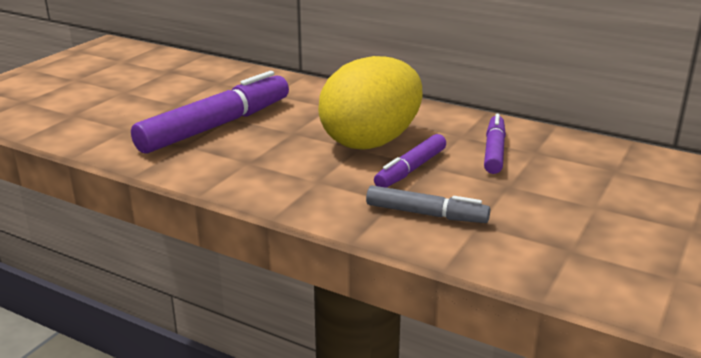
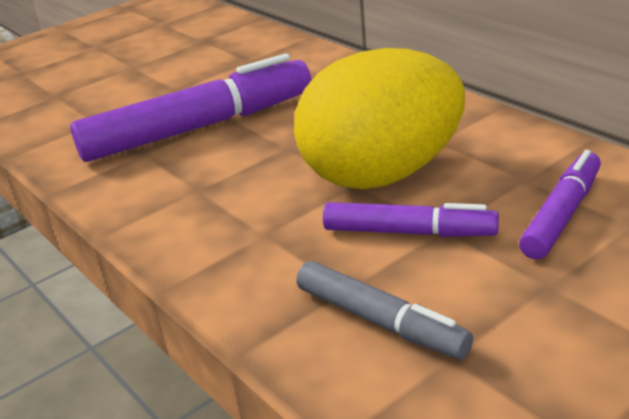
camera: 25 degrees right, 5 degrees up
(411, 169) = (409, 232): purple marker -> purple marker turned 135 degrees counterclockwise

